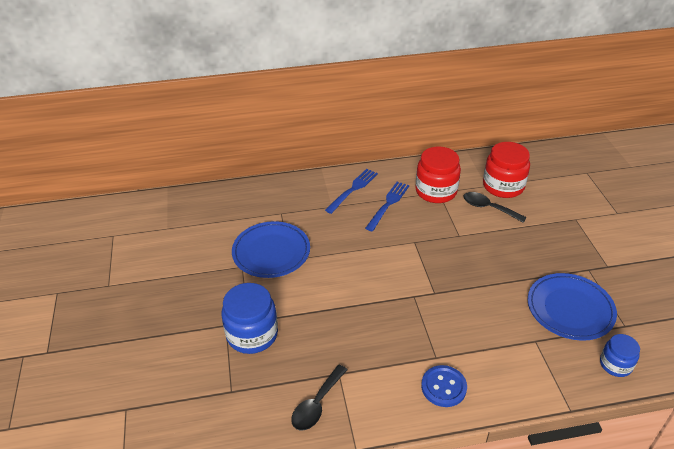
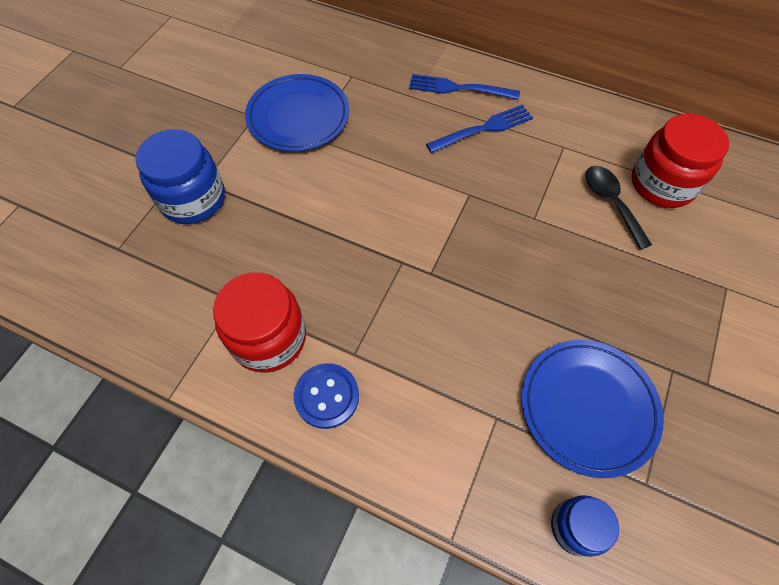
camera: 35 degrees right, 20 degrees up
(317, 404) = (179, 320): black spoon -> none
(353, 189) = (459, 88): blue fork -> blue fork turned 150 degrees counterclockwise
(436, 191) = (561, 143): red jar -> red jar (269, 338)

